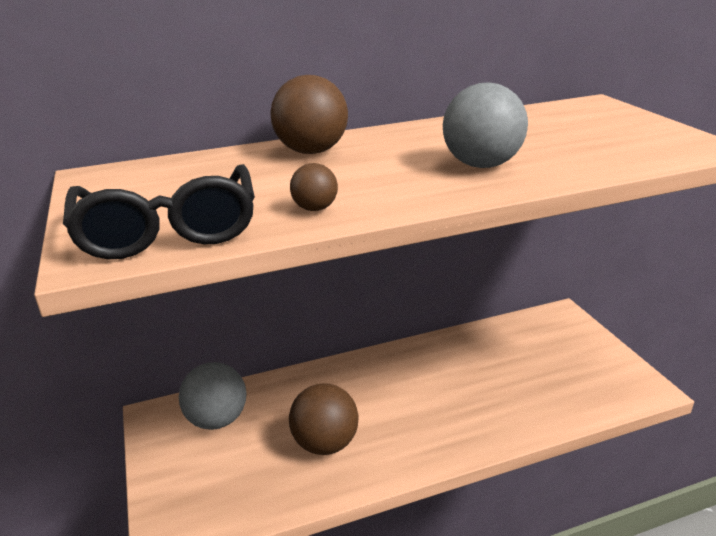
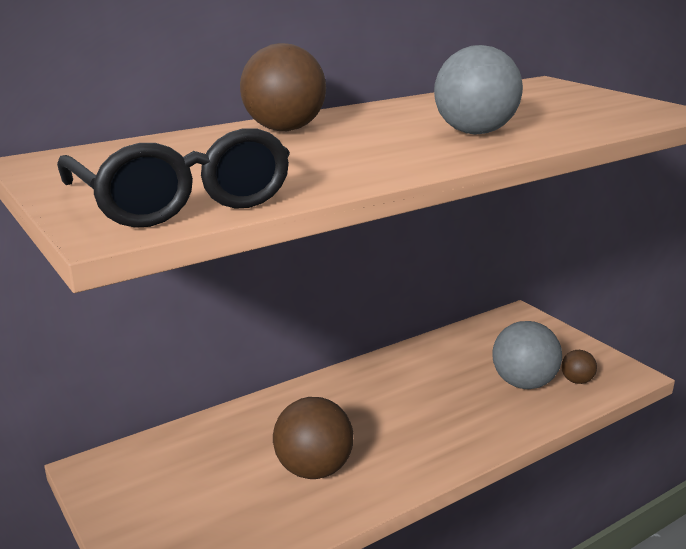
camera: 15 degrees left, 5 degrees down
(217, 420) = (174, 463): grey ball -> grey ball (523, 383)
(315, 208) = (331, 174): brown ball -> brown ball (576, 381)

